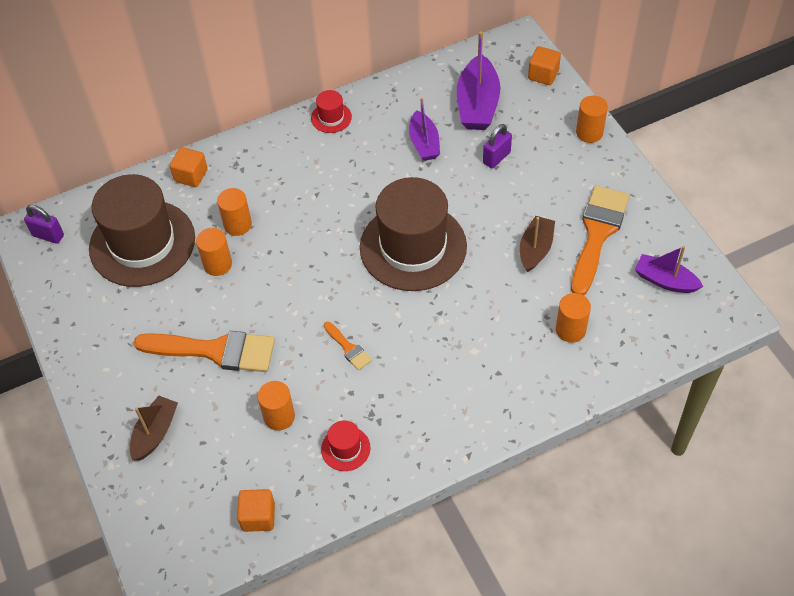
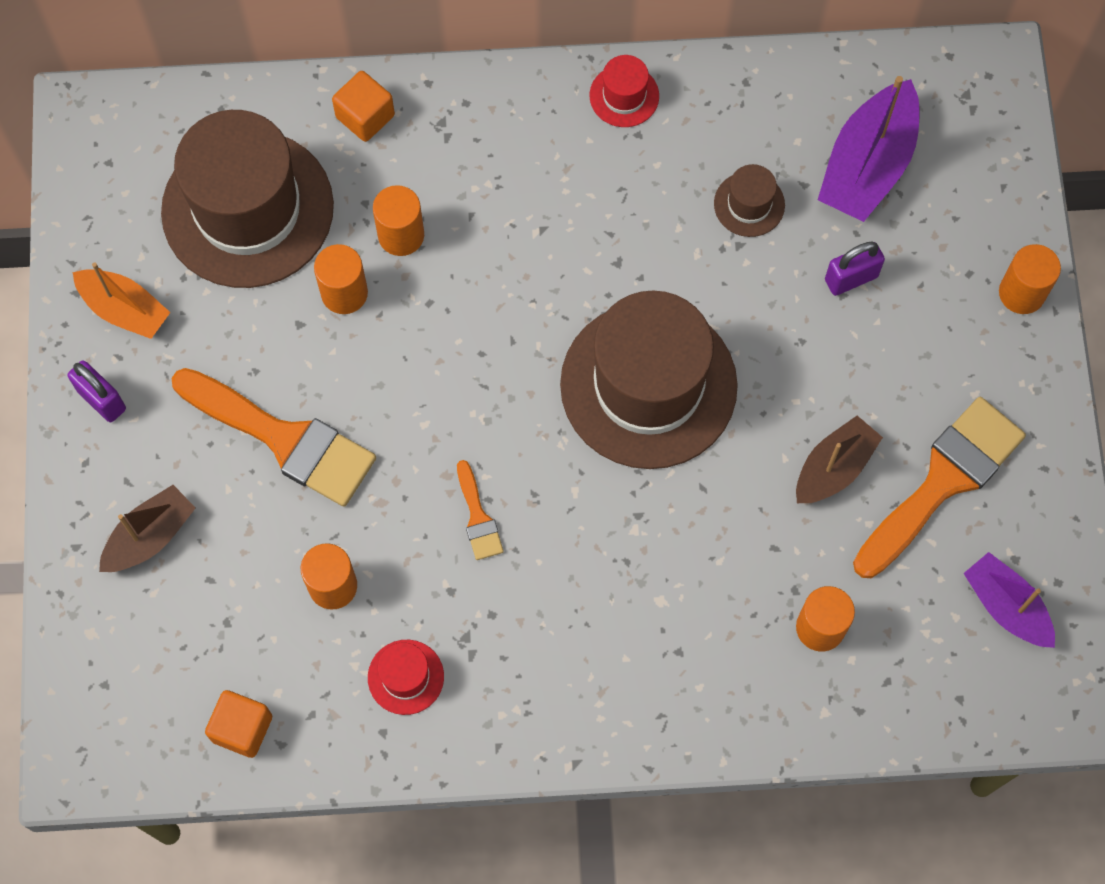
camera: 20 degrees right, 15 degrees up
(48, 235) = (115, 137): purple padlock -> purple padlock (102, 400)
(89, 319) = (124, 309): none -> orange boat
(424, 143) = (749, 204): purple boat -> brown hat
(543, 75) = (1001, 151): orange cube -> none

